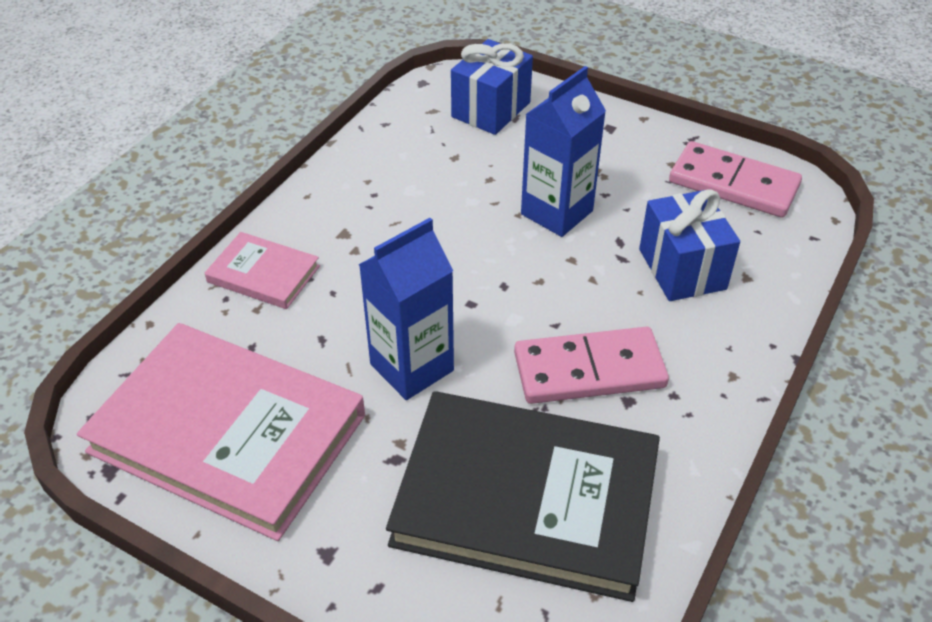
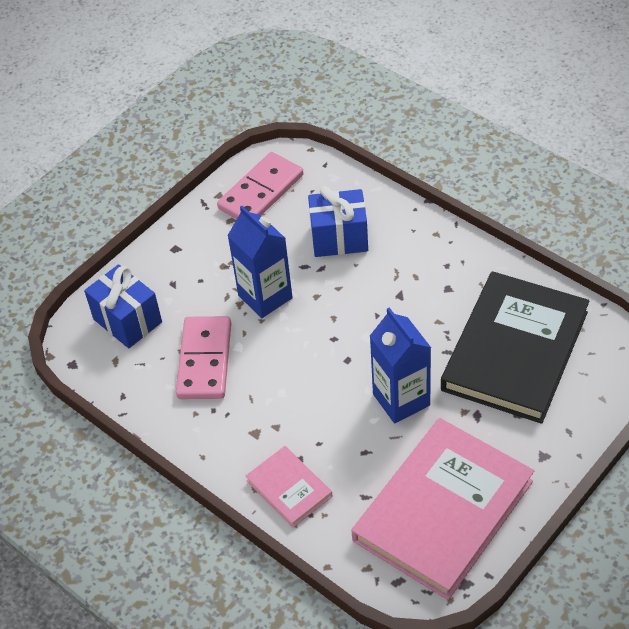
camera: 75 degrees left, 5 degrees up
(263, 274) = (289, 488): pink book -> pink book turned 75 degrees counterclockwise
(589, 370) = (419, 303): pink domino -> pink domino (204, 360)

